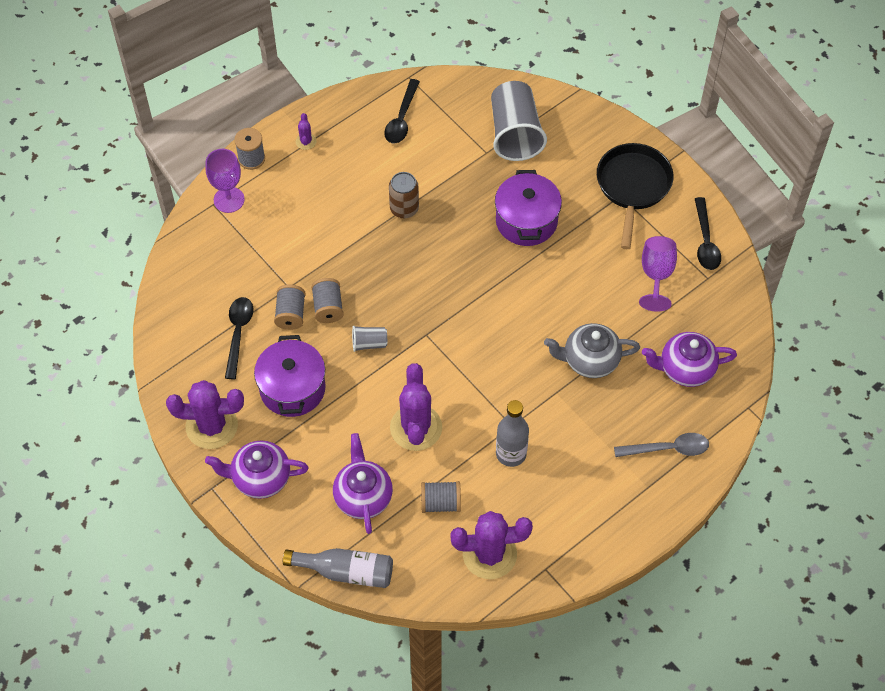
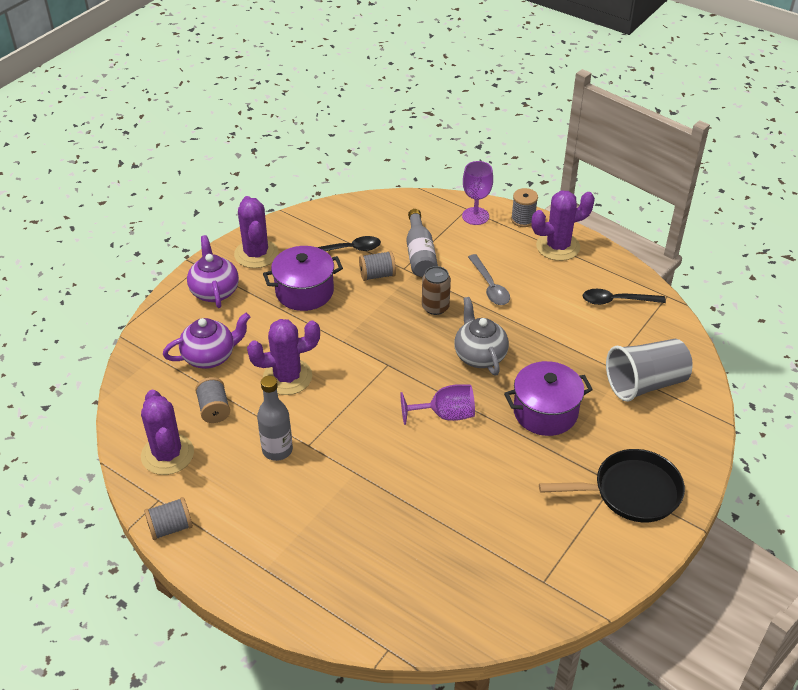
camera: 75 degrees right, 15 degrees down
(306, 141) = (558, 246): purple cactus -> purple cactus, size x2.26
(328, 307) = (392, 296): grey spool -> grey spool (170, 527)
(346, 571) = (136, 361): grey bottle -> grey bottle (420, 254)
(369, 343) = (365, 329): grey cup -> none
(404, 208) = (517, 322): brown can -> brown can (435, 307)
(590, 360) = (401, 493): grey teapot -> grey teapot (479, 355)
(656, 275) = (527, 532): purple goblet -> purple goblet (445, 415)
(668, 449) = (315, 579): grey spoon -> grey spoon (489, 286)
(685, 369) = (418, 579): purple teapot -> none
(705, 241) = (591, 571): black spoon -> none

